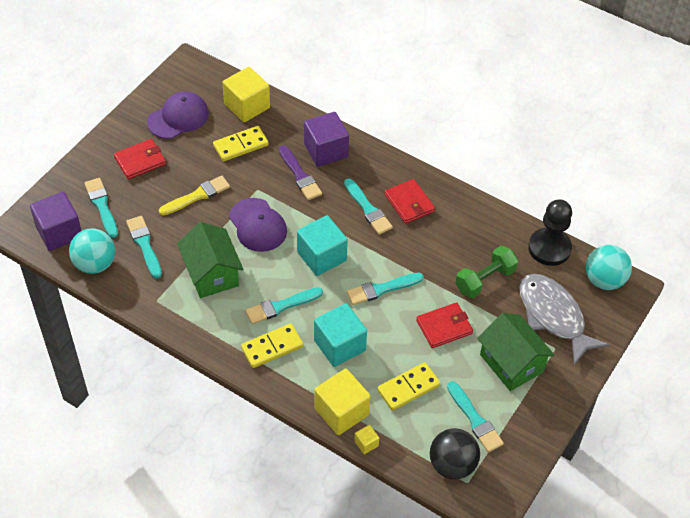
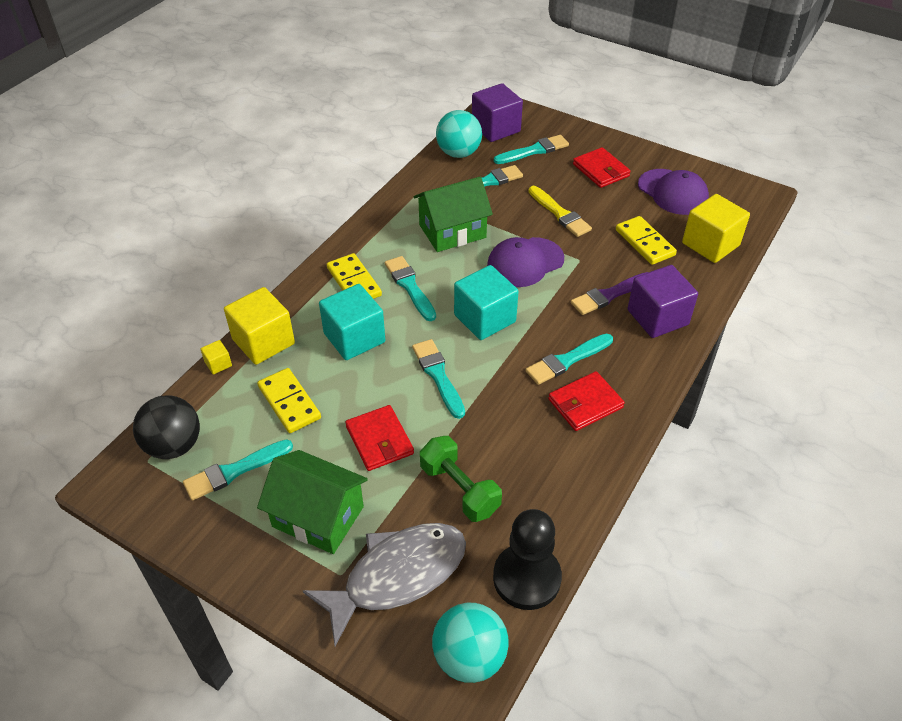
camera: 90 degrees right, 5 degrees down
(511, 363) = (318, 516): green house -> green house turned 60 degrees clockwise

